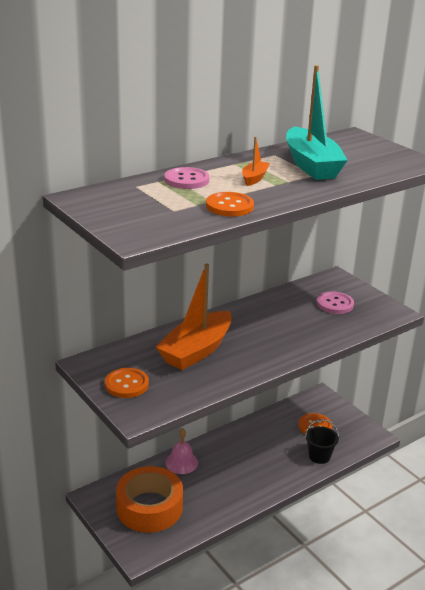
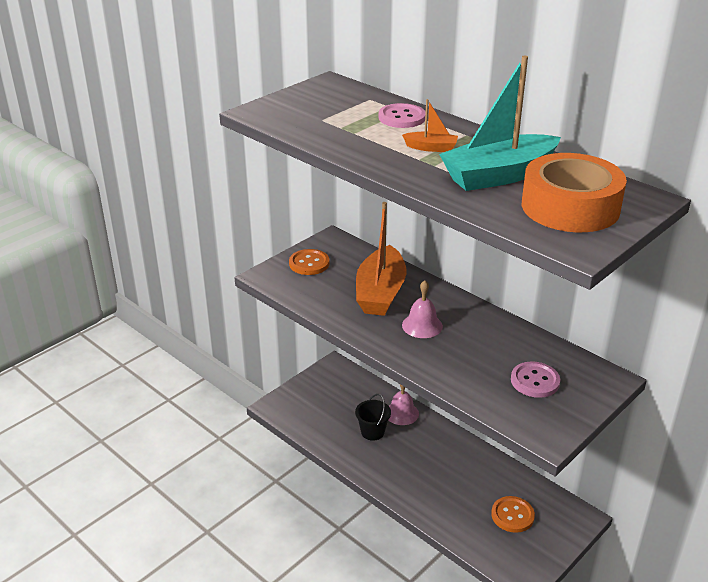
camera: 80 degrees right, 5 degrees up
(149, 507) = (332, 402): orange tape -> orange tape (570, 207)
(196, 350) = (380, 293): orange boat -> orange boat turned 105 degrees counterclockwise
(229, 206) = (346, 142): orange button -> none
(253, 338) = (422, 325): none -> pink bell
(319, 456) = (458, 523): black bucket -> black bucket (372, 432)

